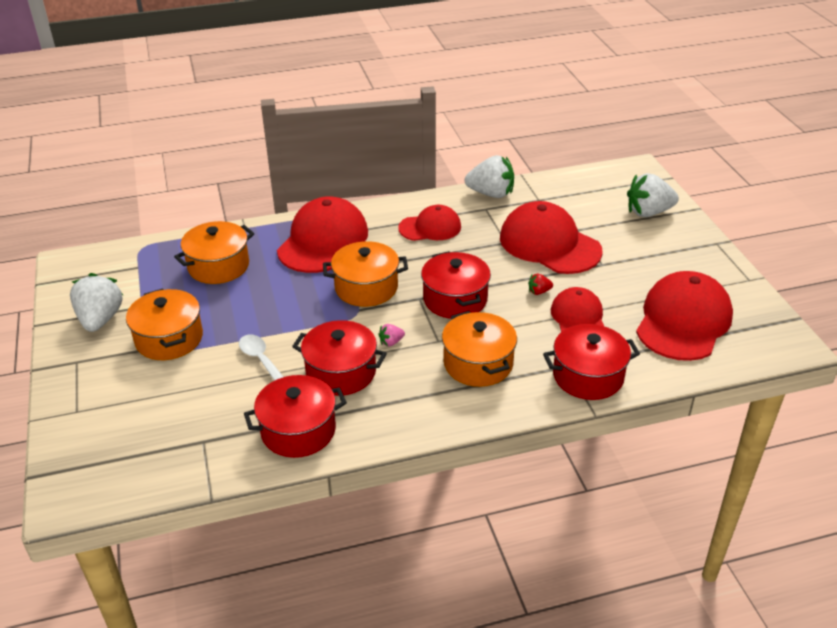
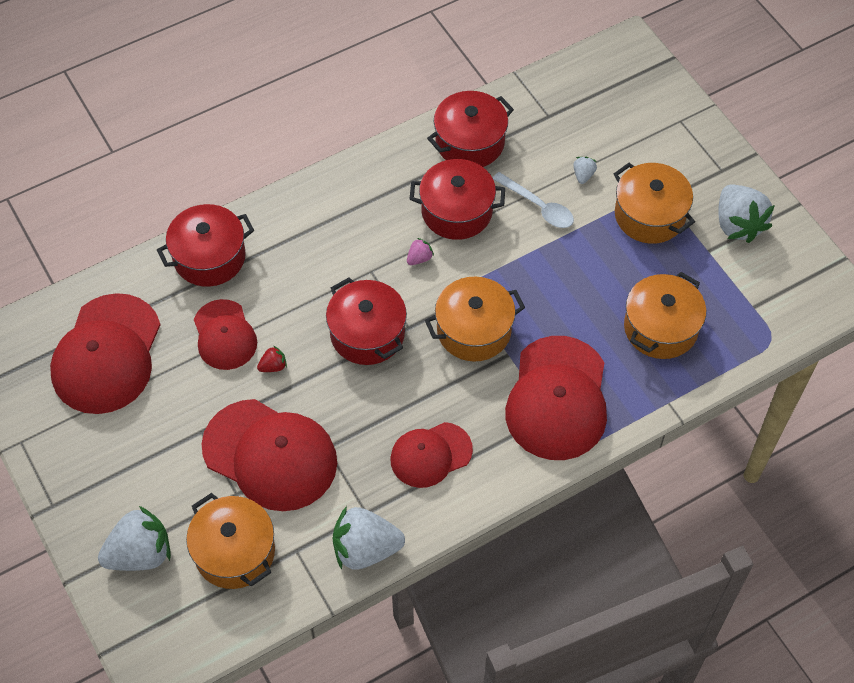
camera: 165 degrees right, 20 degrees up
(205, 380) = (583, 175): none -> white strawberry
(478, 363) = (322, 250): orange pot -> orange pot (234, 552)

